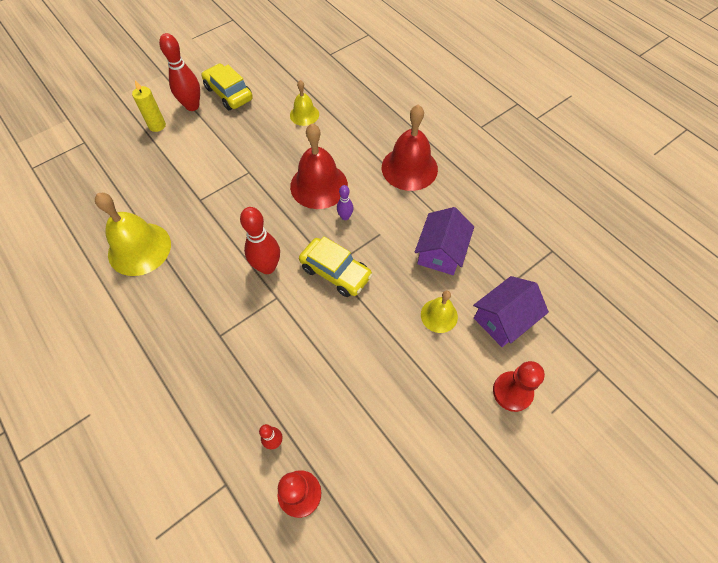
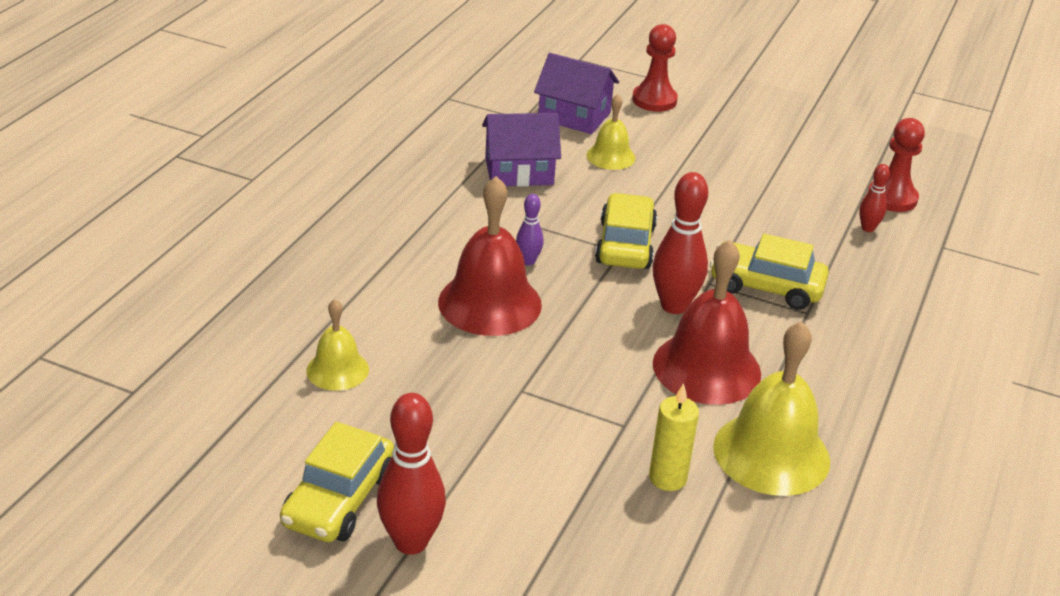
camera: 120 degrees left, 25 degrees down
(157, 126) = (502, 573): yellow candle -> yellow candle (667, 478)
(254, 327) = (766, 287): none -> yellow car
(409, 168) = (388, 226): red bell -> red bell (706, 368)

